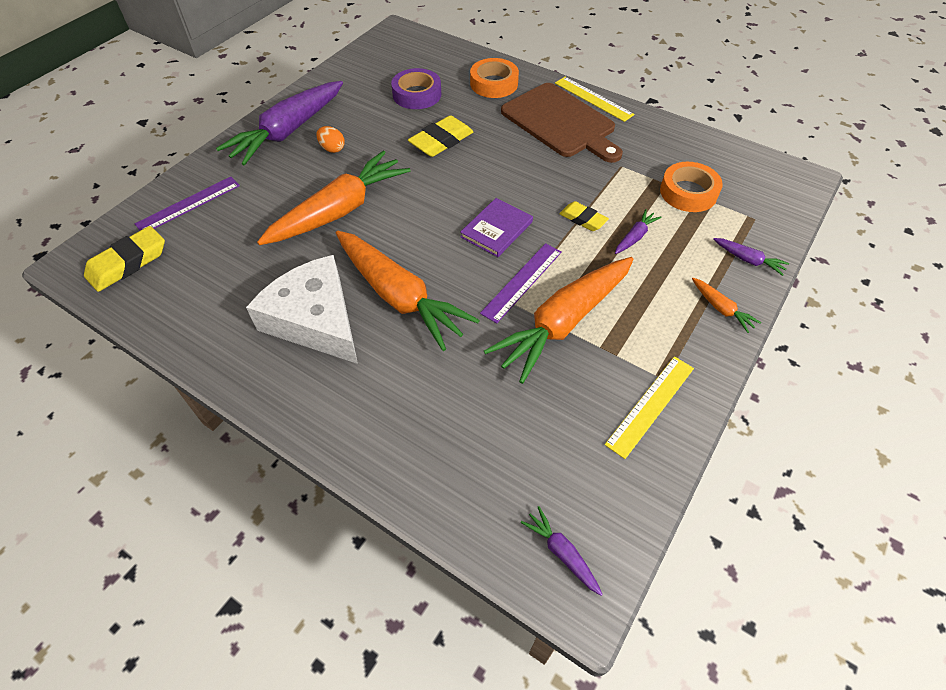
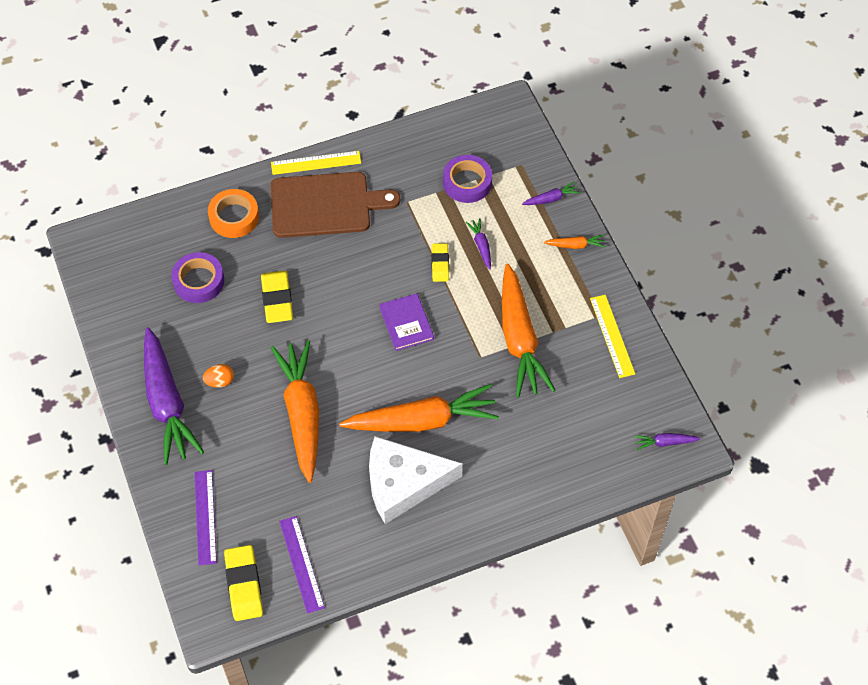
camera: 55 degrees left, 5 degrees up
(522, 282) = (467, 339): purple ruler -> purple ruler (301, 564)
(583, 219) = (440, 264): yellow eraser -> yellow eraser turned 75 degrees counterclockwise
(688, 192) = (467, 182): orange tape -> purple tape

